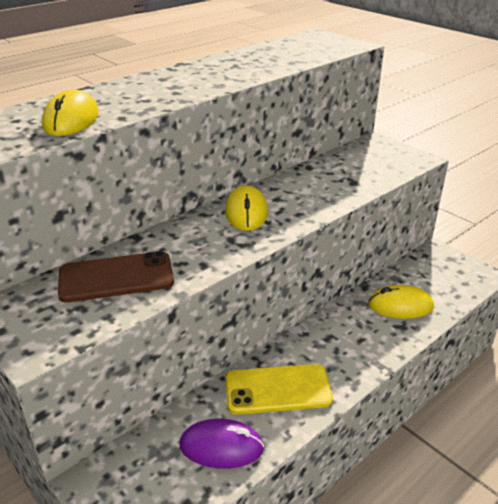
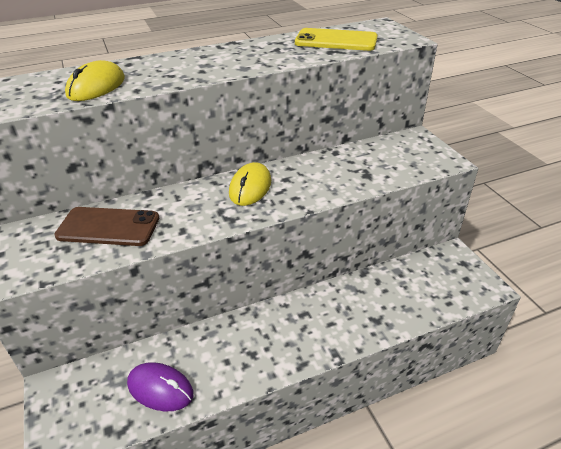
camera: 20 degrees right, 5 degrees up
(277, 389) = (233, 351): yellow phone -> yellow phone (336, 41)
(400, 306) = (386, 299): yellow mouse -> none

